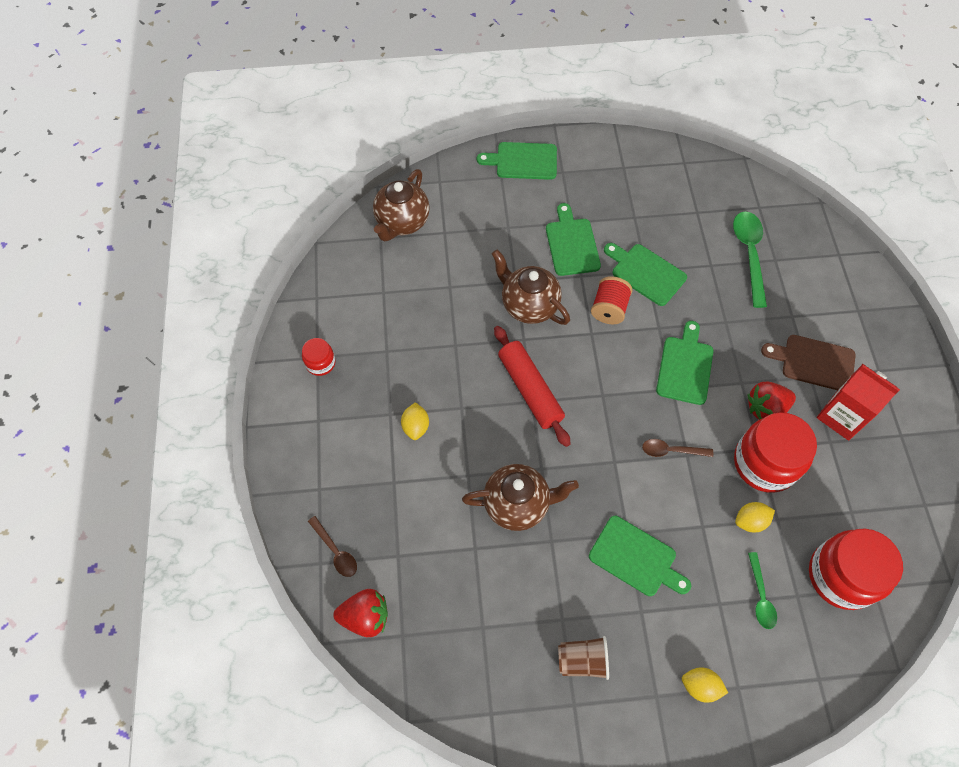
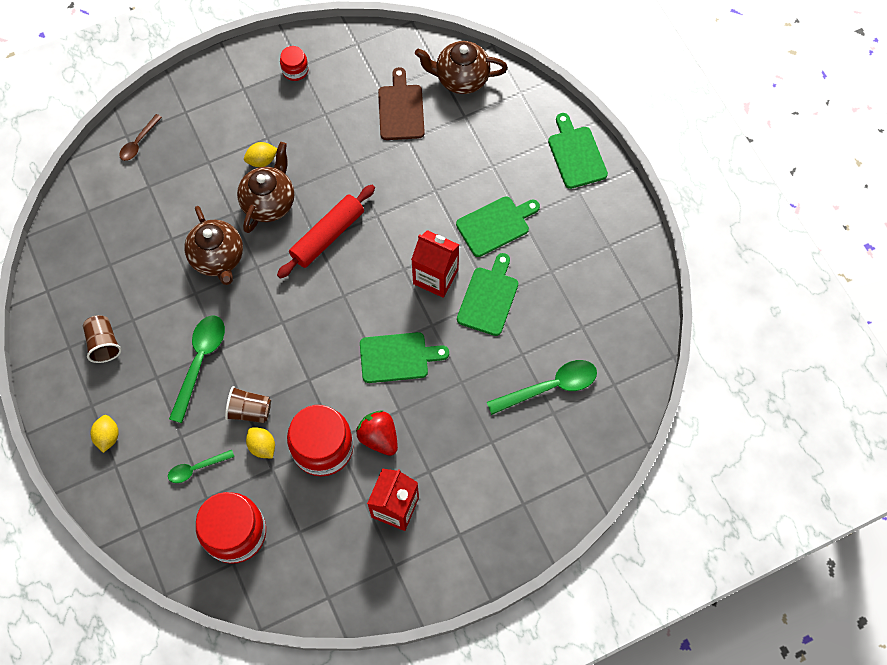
camera: 70 degrees right, 5 degrees up
(365, 617) = (94, 181): red strawberry -> none
(529, 305) = (413, 209): brown teapot -> brown teapot (269, 202)
(609, 309) = (435, 277): red spool -> red carton
(636, 558) = (200, 361): green cutting board -> green spoon
(671, 450) = (308, 365): brown spoon -> none
(707, 522) = (249, 410): none -> brown cup
(814, 362) = (445, 472): brown cutting board -> brown cutting board (401, 109)

